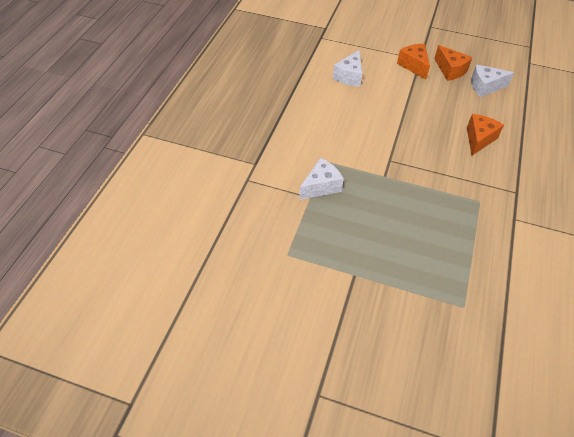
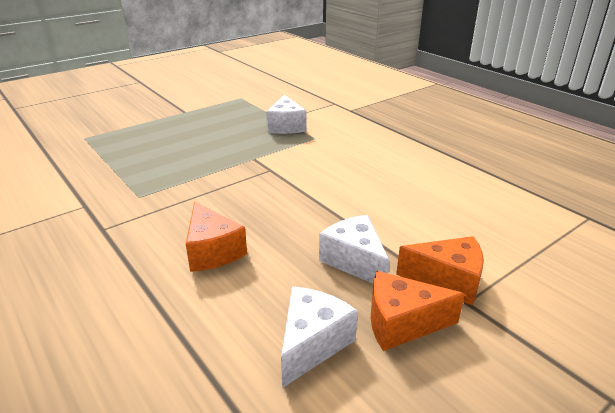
camera: 125 degrees right, 20 degrees down
(349, 76) = (457, 203): white cheese -> white cheese (355, 261)

